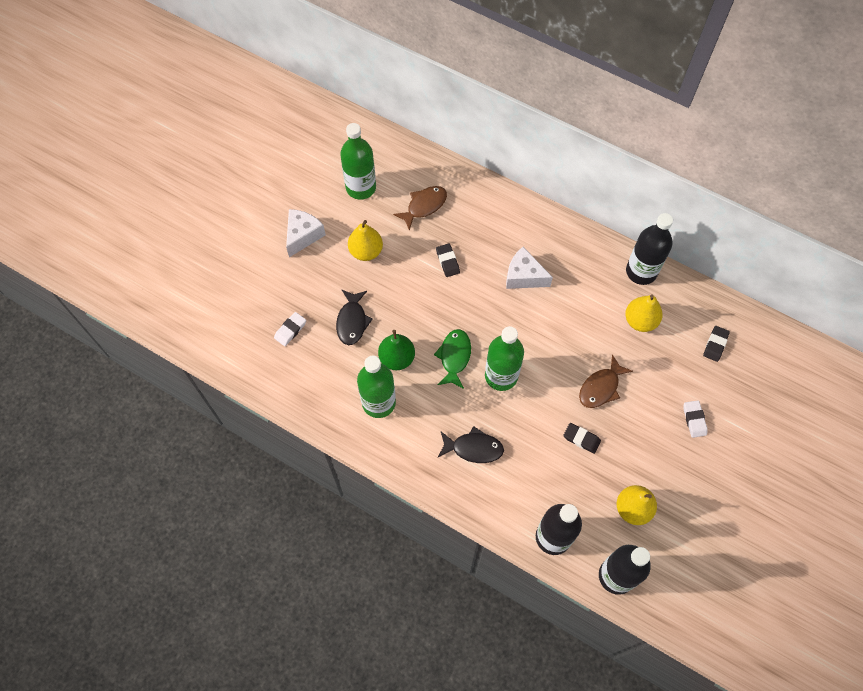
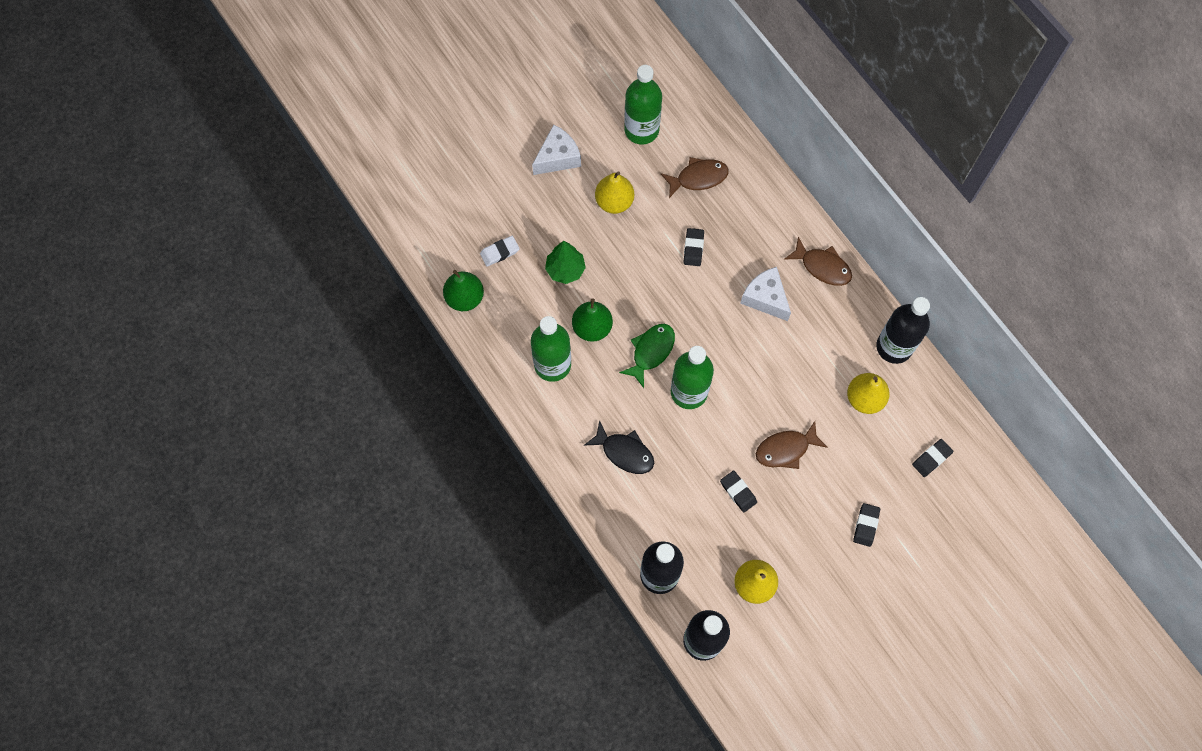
camera: 25 degrees right, 5 degrees up
(278, 379) = (465, 298): none -> green pear
(352, 321) = (565, 270): black fish -> green tree
(555, 234) = (822, 266): none -> brown fish
(694, 420) = (866, 525): white eraser -> black eraser

